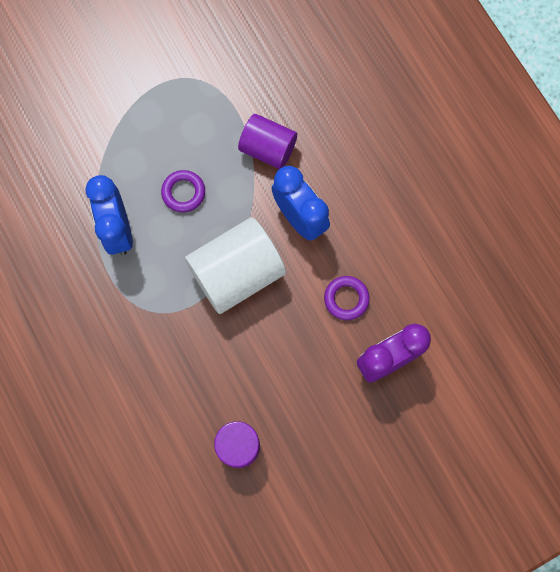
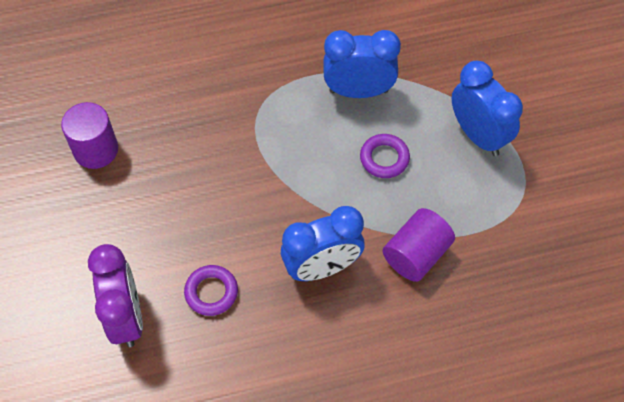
camera: 105 degrees right, 15 degrees down
(141, 122) = (478, 135): none -> blue clock
(237, 273) = (277, 189): white cylinder -> none

